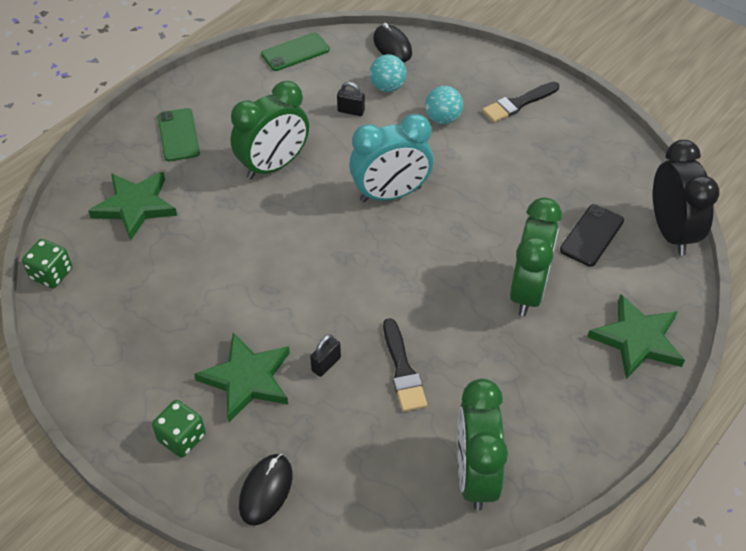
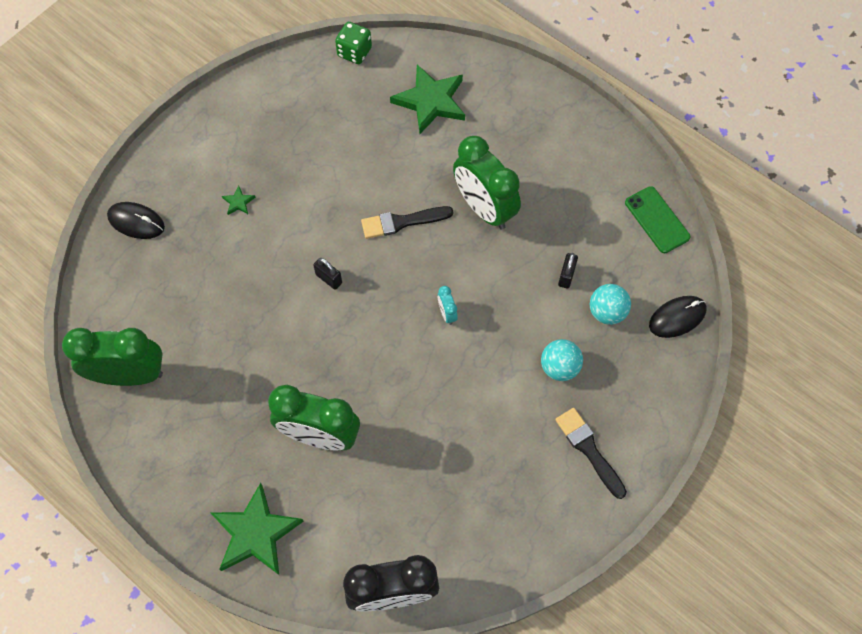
camera: 90 degrees right, 15 degrees up
(178, 135) = (523, 125): green phone -> none
(182, 438) = (188, 161): green dice -> none
(247, 379) = (238, 202): green star -> green star, size x0.41
(326, 364) = (249, 260): black padlock -> black padlock (329, 279)
(390, 194) = (447, 313): turquoise clock -> turquoise clock, size x0.40
(403, 370) = (238, 321): black brush -> black brush (402, 222)
(592, 235) = (389, 507): black phone -> none

